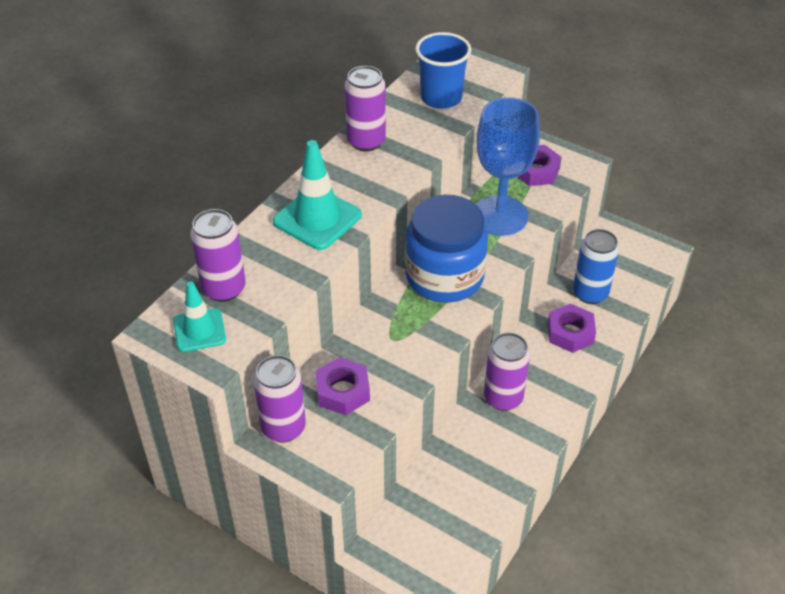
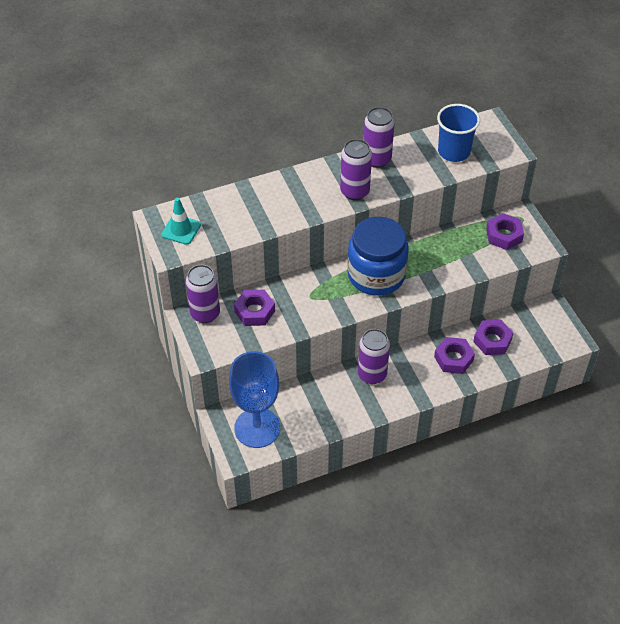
camera: 35 degrees right, 5 degrees up
(224, 288) = (213, 212): purple can -> purple can (354, 191)
(317, 218) = (302, 196): turquoise traffic cone -> none
(500, 216) = (449, 253): blue goblet -> blue goblet (257, 428)
(590, 293) = (492, 341): blue can -> purple nut

